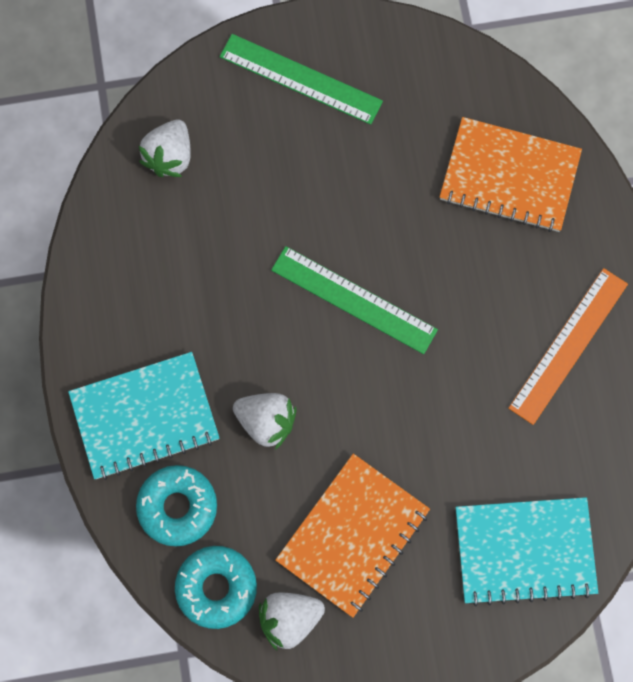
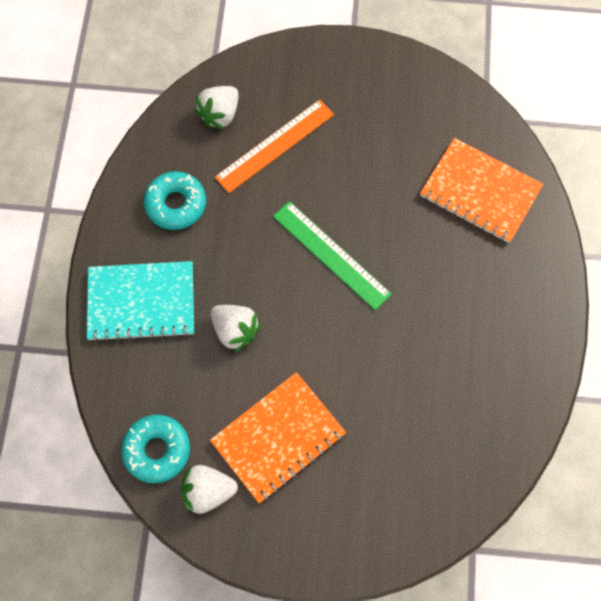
camera: 15 degrees right, 5 degrees down
(177, 507) = (146, 378): turquoise donut -> turquoise donut (176, 204)
(300, 79) = (336, 82): green ruler -> none
(524, 551) = (415, 488): turquoise notebook -> none
(568, 345) = (494, 333): orange ruler -> orange ruler (275, 145)

